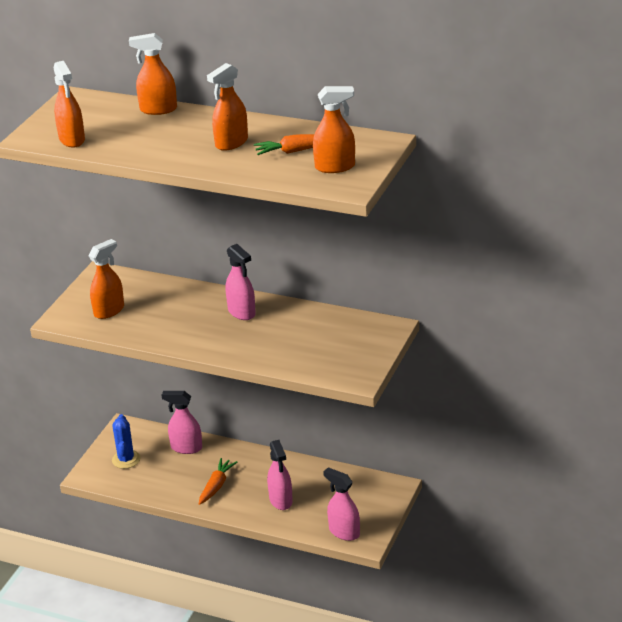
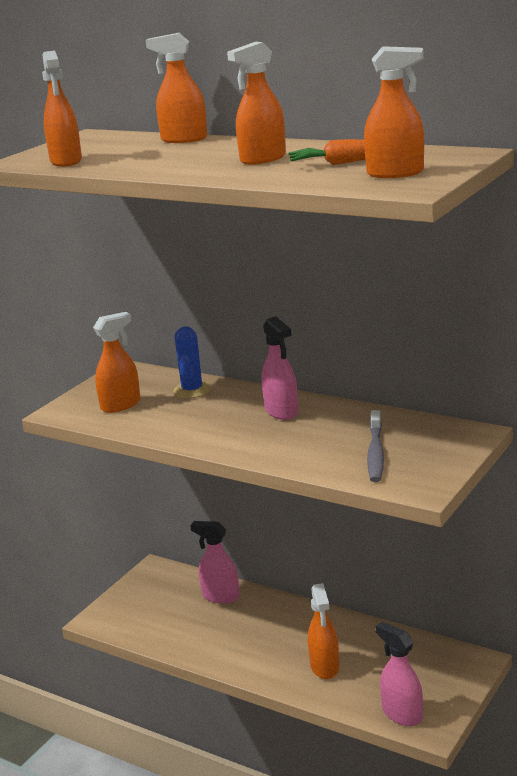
camera: 10 degrees right, 10 degrees down
(126, 459) = (146, 605): blue cactus -> blue cactus (192, 390)
(216, 486) = (247, 643): orange carrot -> none
(281, 500) = (325, 667): pink spray bottle -> orange spray bottle
(321, 349) = (375, 453): none -> grey toothbrush

